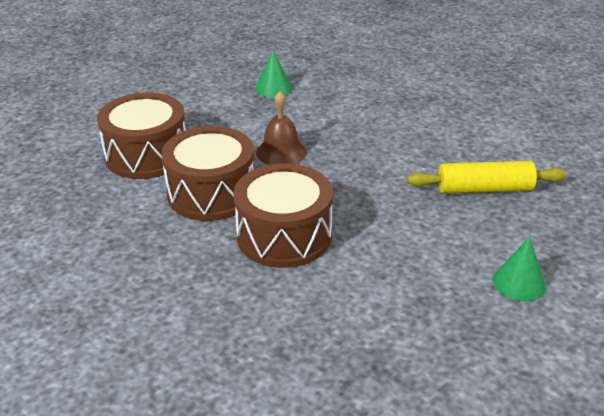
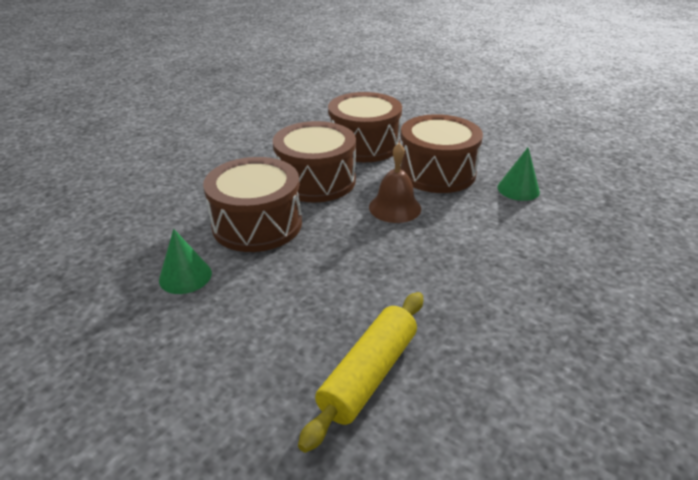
camera: 80 degrees right, 0 degrees up
(227, 121) = (436, 172): none -> brown drum
(484, 189) = (368, 374): yellow rolling pin -> yellow rolling pin turned 45 degrees clockwise
(519, 283) = (168, 407): green cone -> green cone (185, 276)

